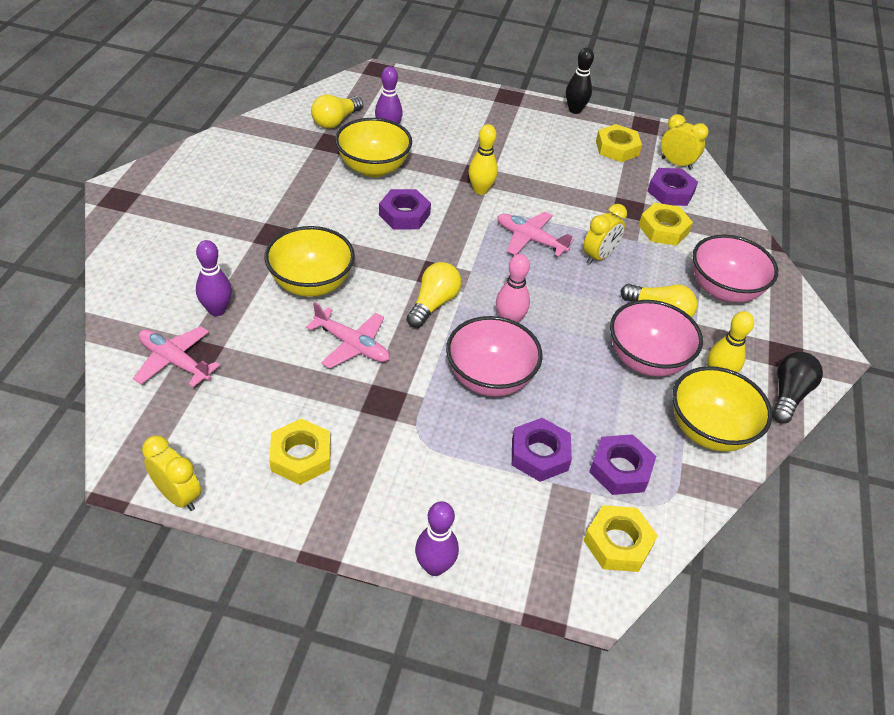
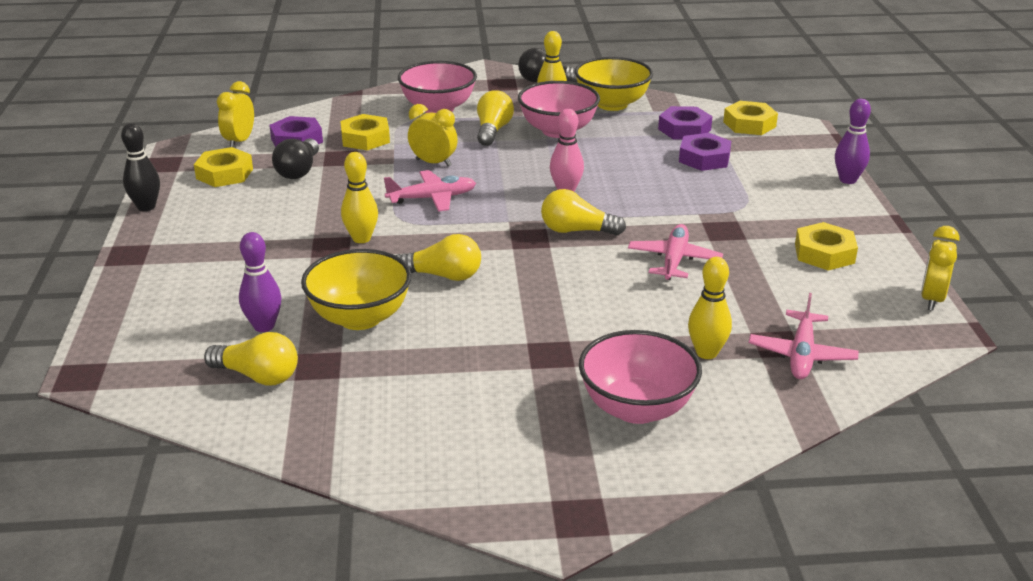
camera: 105 degrees left, 15 degrees down
(217, 310) = (706, 353): purple bowling pin -> yellow bowling pin
(311, 284) = (611, 305): yellow bowl -> none
(404, 214) = (443, 276): purple nut -> yellow light bulb
(489, 378) = (646, 189): pink bowl -> pink bowl (637, 408)
(530, 239) = (432, 198): pink plane -> pink plane turned 120 degrees counterclockwise
(609, 183) = (299, 171): none -> black light bulb

